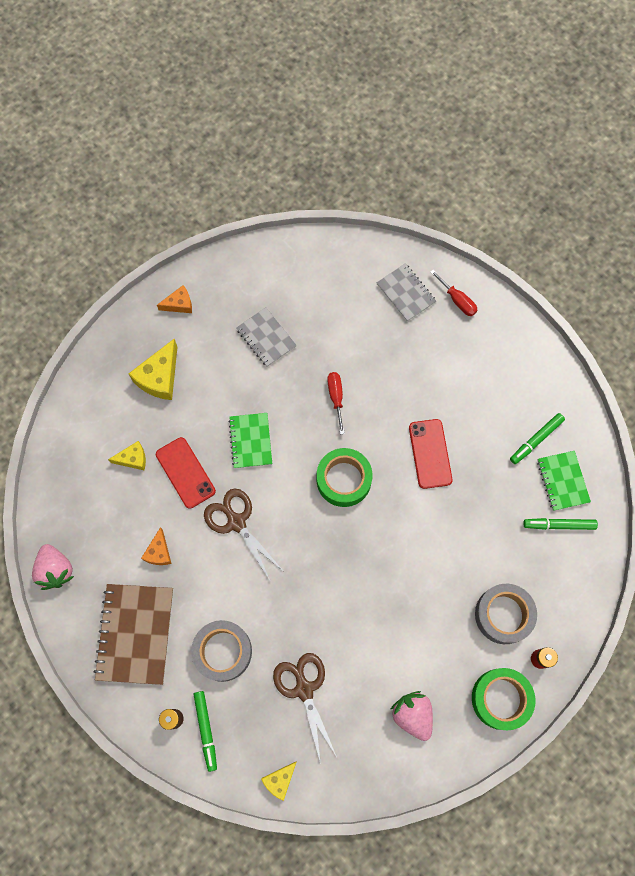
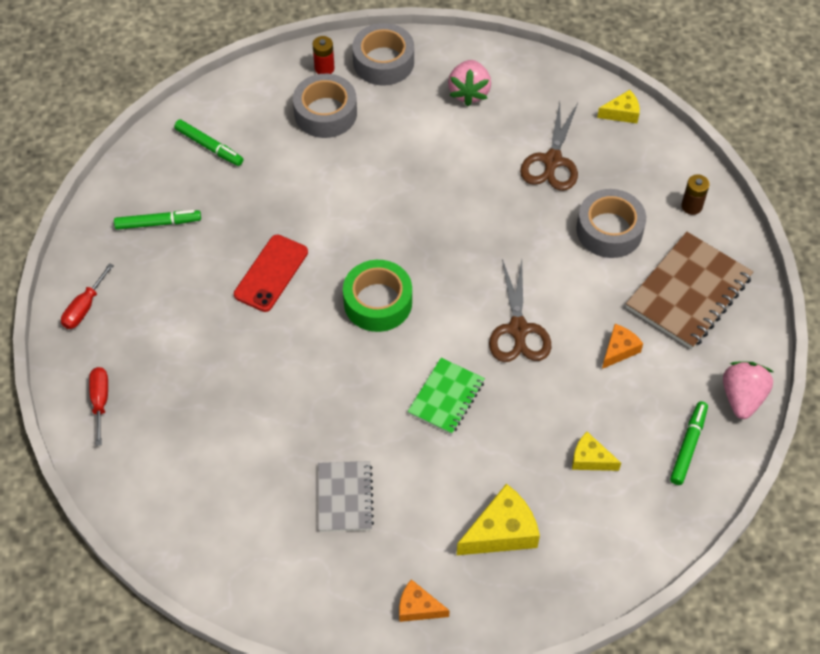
camera: 145 degrees left, 15 degrees down
(185, 472) = (540, 409): red phone -> none
(206, 730) = (666, 181): green marker -> green marker (688, 446)
(336, 397) = (320, 384): red screwdriver -> red screwdriver (84, 308)
(406, 293) = (147, 445): grey notebook -> none
(500, 699) = (383, 62): green tape -> grey tape
(562, 481) = (170, 176): green notebook -> none

